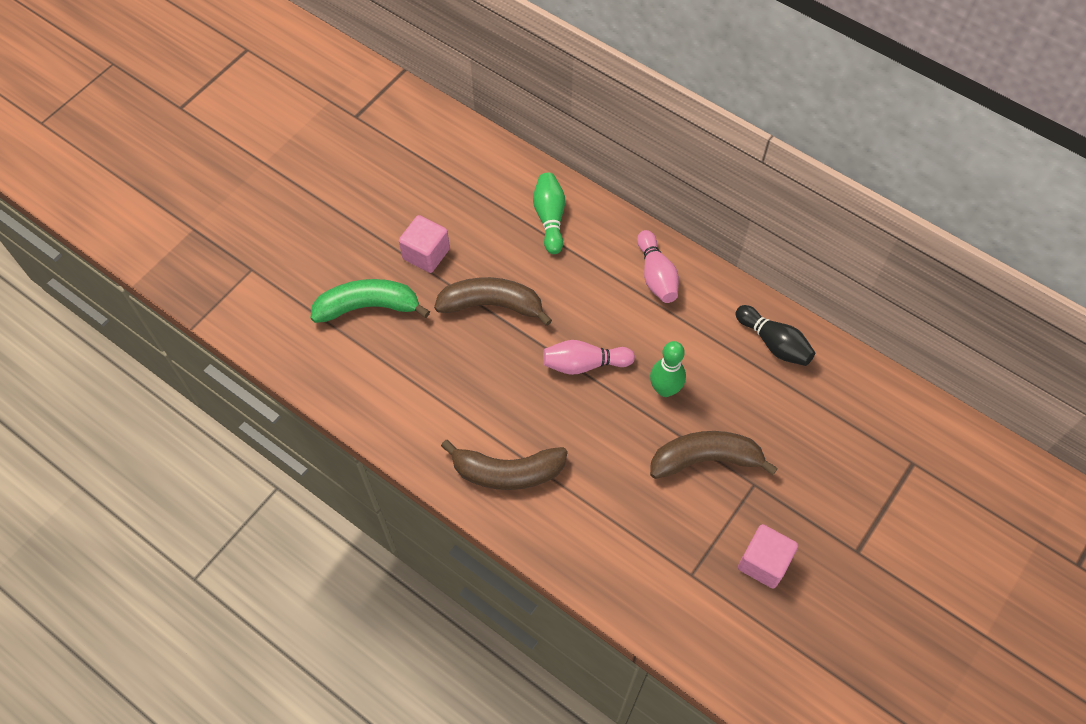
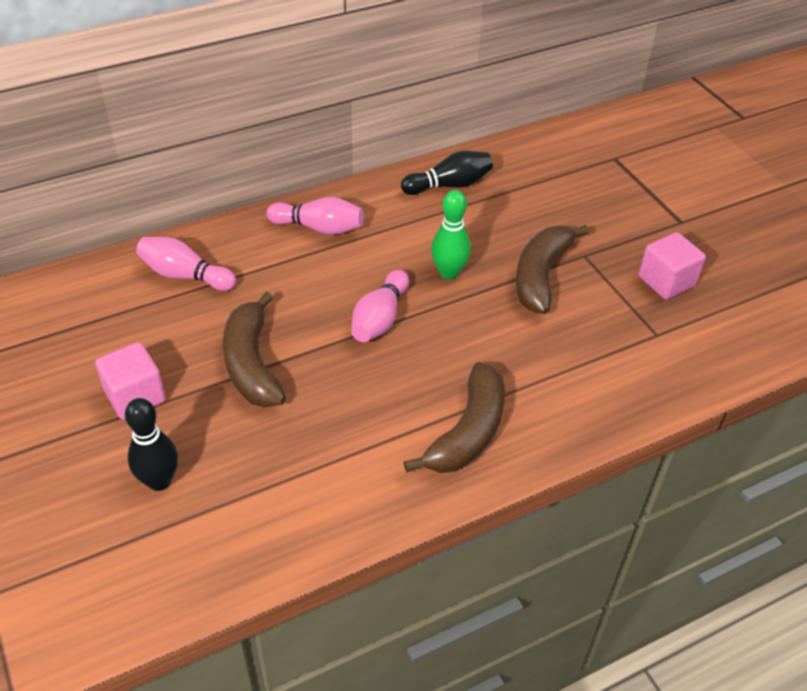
camera: 65 degrees left, 15 degrees down
(368, 306) = (159, 481): green banana -> black bowling pin
(492, 305) = (251, 364): brown banana -> brown banana turned 45 degrees counterclockwise
(550, 218) = (185, 275): green bowling pin -> pink bowling pin

